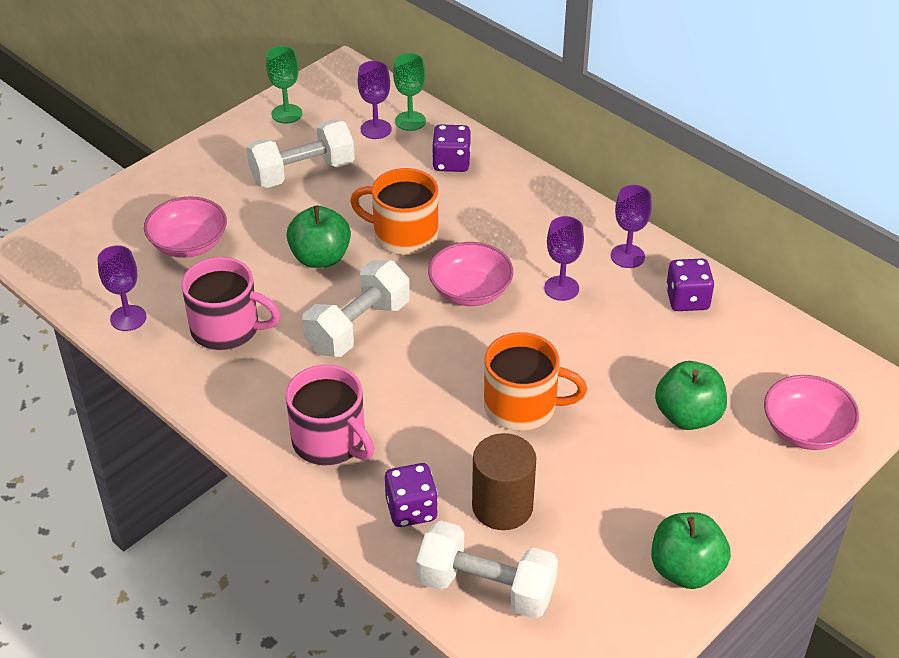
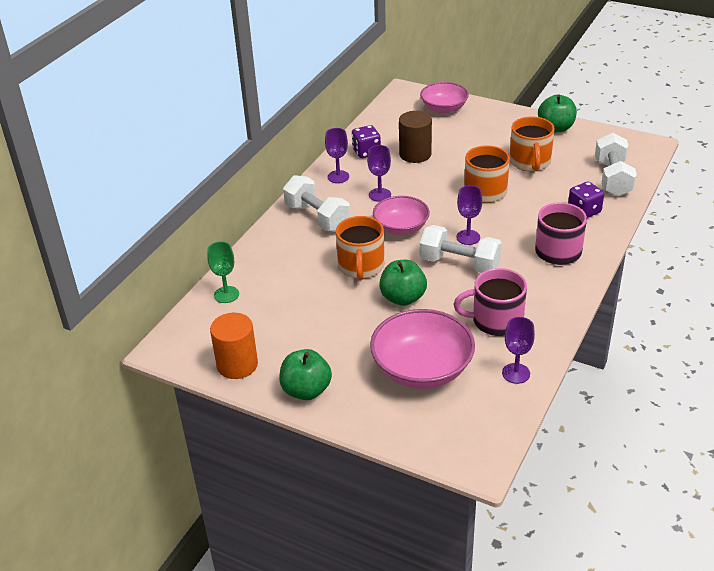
camera: 105 degrees left, 5 degrees down
(188, 244) = (422, 369): pink bowl -> pink bowl, size x1.54
(227, 328) = (496, 321): pink mug -> pink mug turned 90 degrees counterclockwise
(287, 114) = (237, 365): green goblet -> orange cylinder
(302, 172) = (311, 333): white dumbbell -> white dumbbell (317, 217)
(376, 129) = (242, 309): purple goblet -> purple goblet (468, 237)
(451, 163) = (271, 263): purple dice -> none
(502, 506) = (559, 183): brown cylinder -> brown cylinder (415, 154)
(583, 490) = (530, 162): none -> orange mug
(688, 416) = (456, 140): green apple -> green apple (306, 390)

